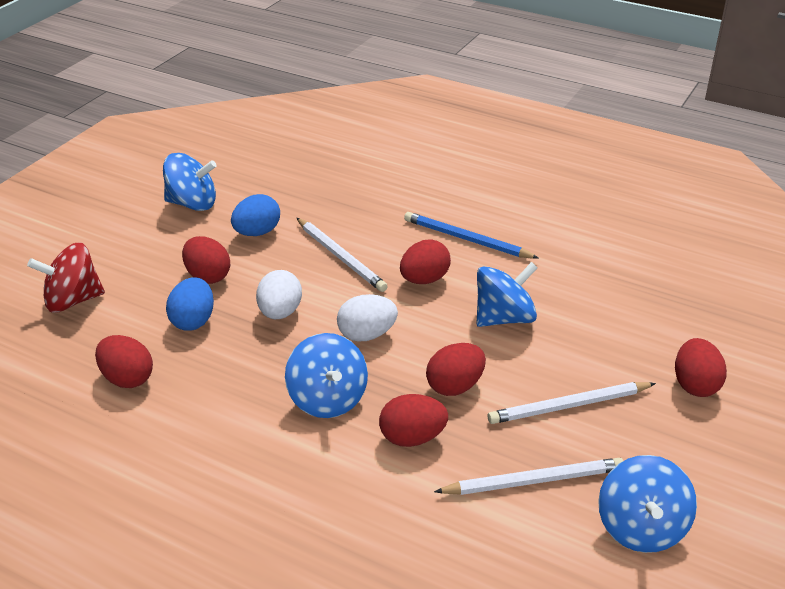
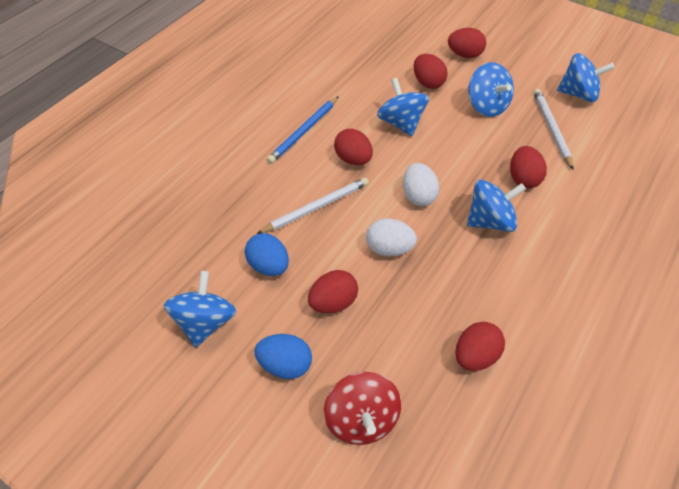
camera: 85 degrees left, 15 degrees up
(193, 321) = (398, 311): blue egg -> blue egg (285, 365)
(455, 386) = (472, 154): red egg -> red egg (428, 83)
(569, 406) = (487, 106): white pencil -> blue spinning top

